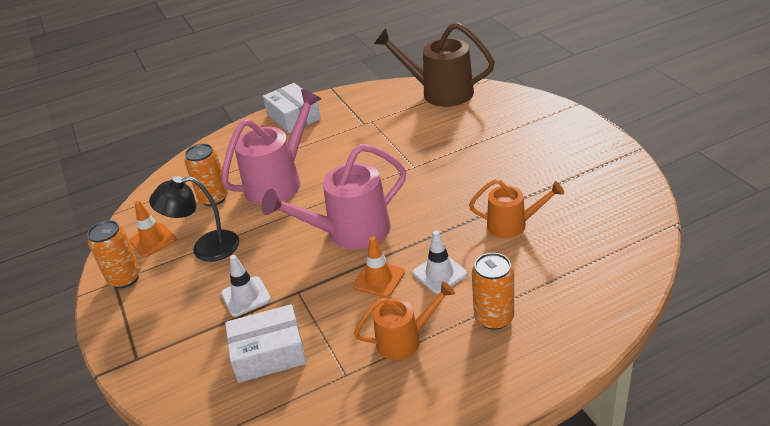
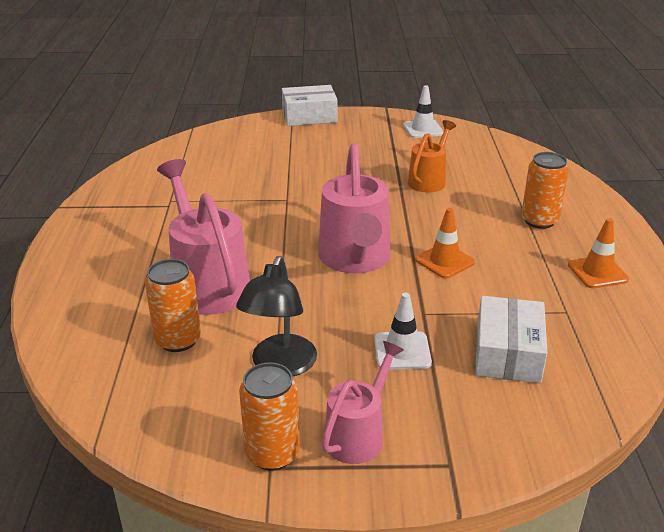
camera: 70 degrees left, 5 degrees down
(152, 307) = (359, 434): none -> pink watering can
(153, 240) = (211, 412): orange traffic cone -> orange traffic cone (597, 272)
(293, 117) = (81, 244): white box -> white box (309, 116)
(405, 339) = (539, 268): orange watering can -> none
(439, 92) = (176, 154): brown watering can -> none
(439, 273) = (463, 229): white traffic cone -> white traffic cone (423, 129)

